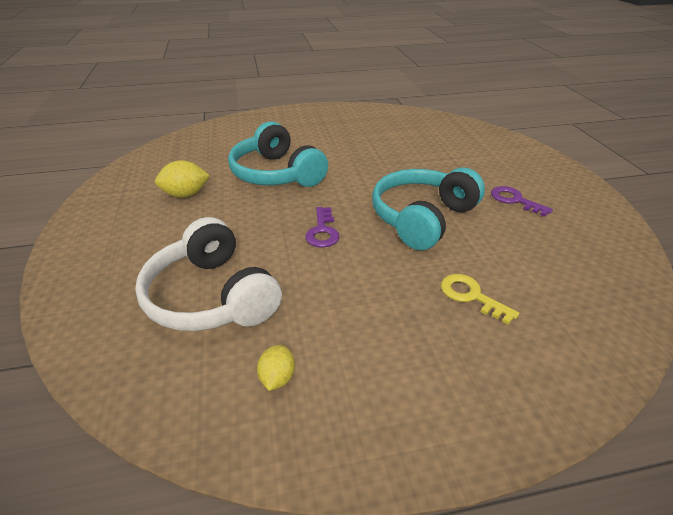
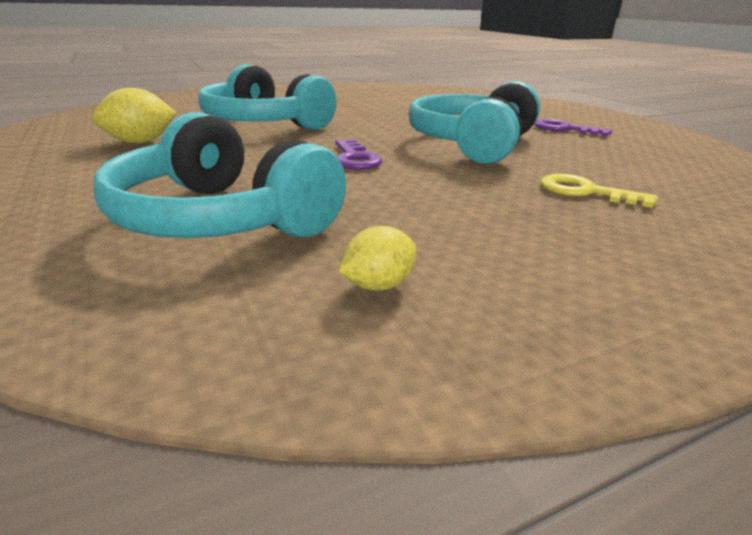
camera: 15 degrees left, 10 degrees down
(212, 296) = (221, 219): white headphones -> turquoise headphones
(277, 378) = (378, 285): yellow lemon -> yellow lemon turned 60 degrees clockwise

